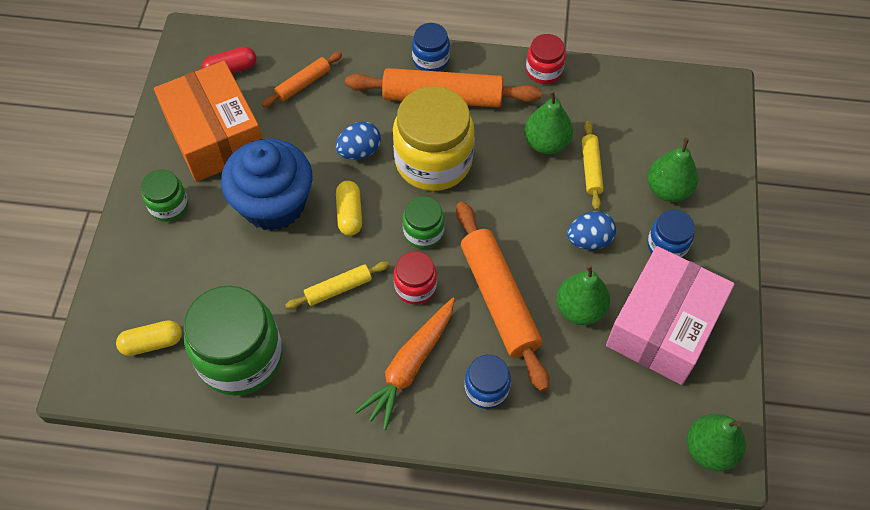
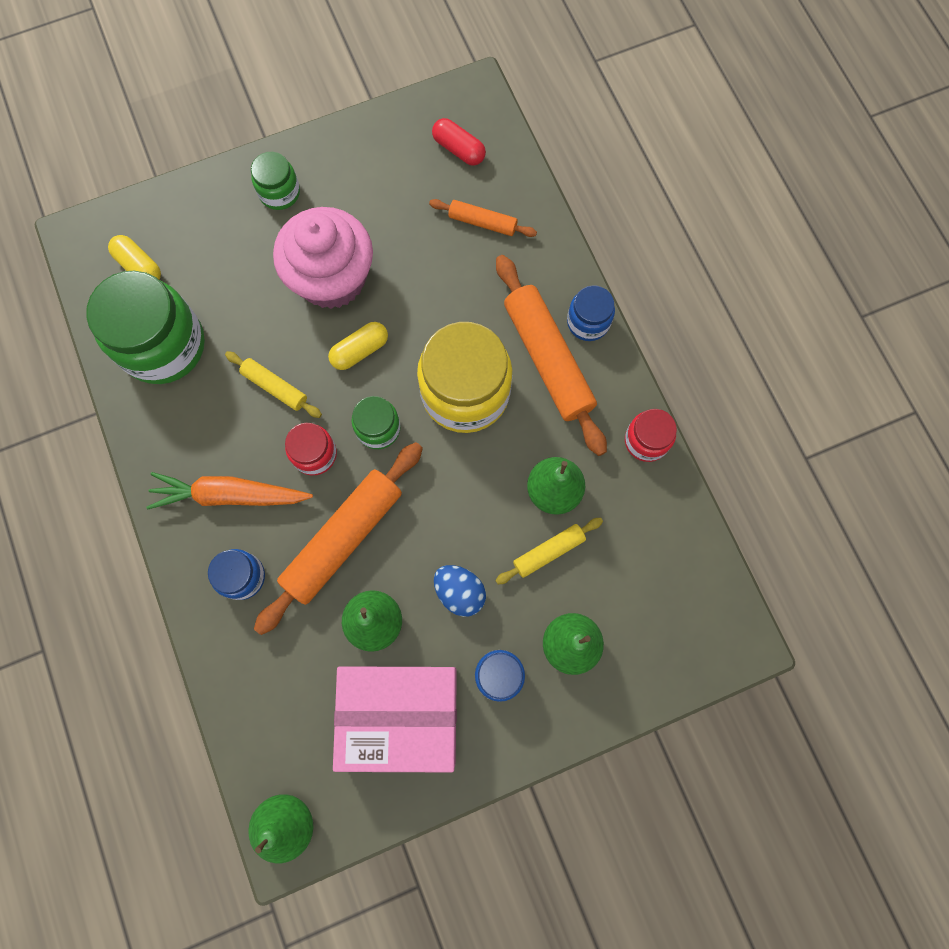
camera: 60 degrees right, 15 degrees up
(215, 135) = (376, 182): orange box -> none
(274, 204) = (332, 278): blue cupcake -> pink cupcake
(359, 151) = (435, 318): blue egg -> none

